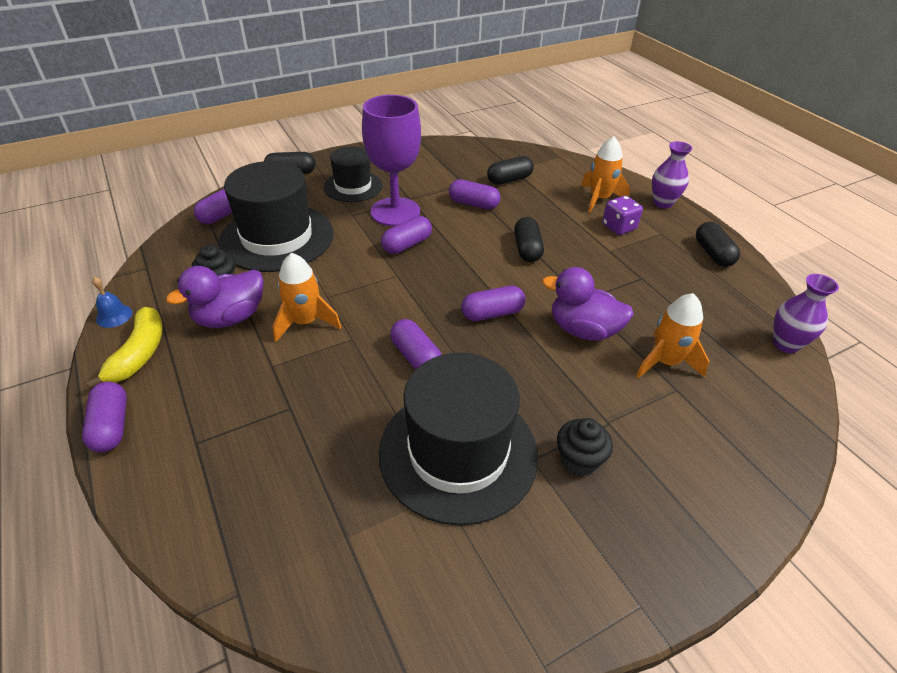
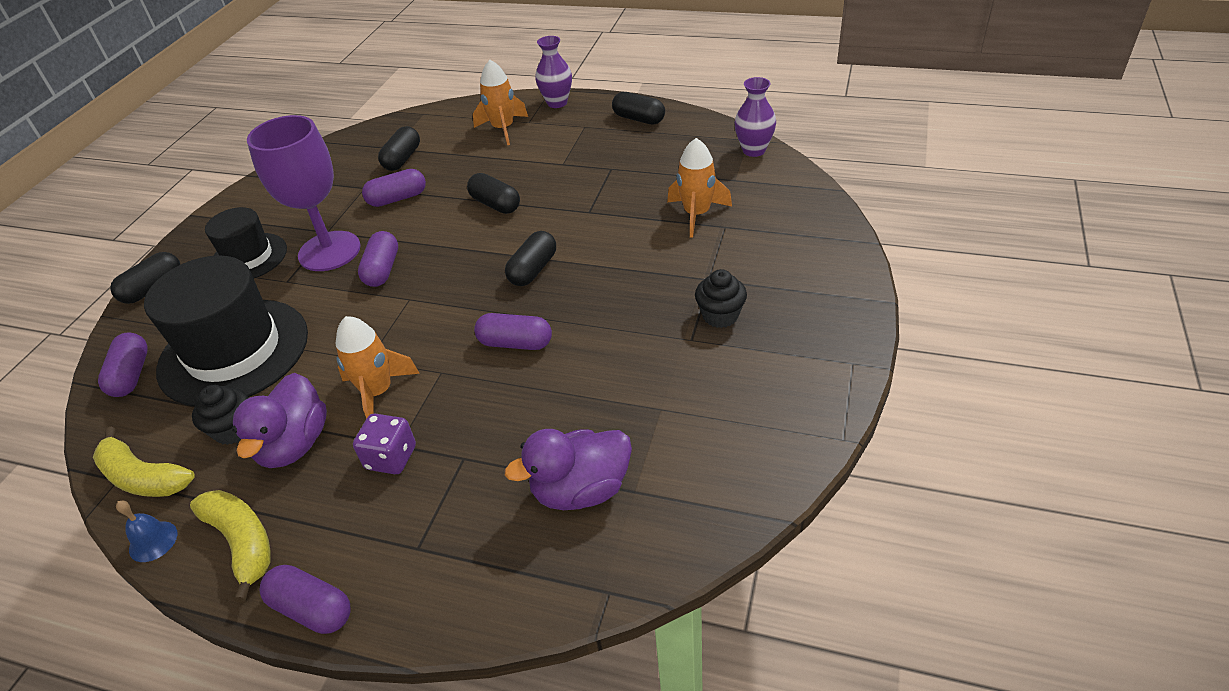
camera: 40 degrees left, 0 degrees up
(156, 276) = (143, 477): none -> yellow banana
(458, 452) = (637, 377): black hat -> none
(492, 313) = (533, 270): purple capsule -> black capsule
(583, 330) = (616, 233): purple duck -> purple duck (581, 490)
(619, 227) = (547, 142): purple dice -> purple dice (391, 458)

